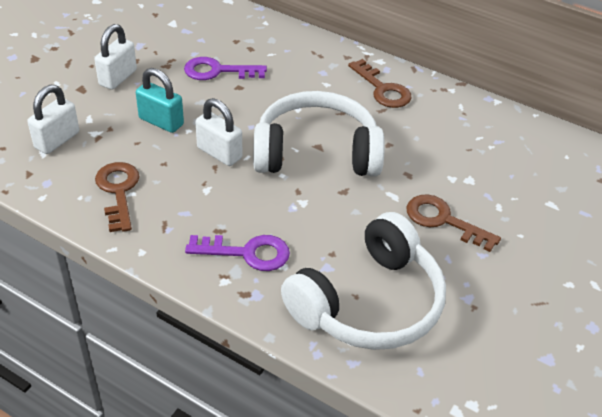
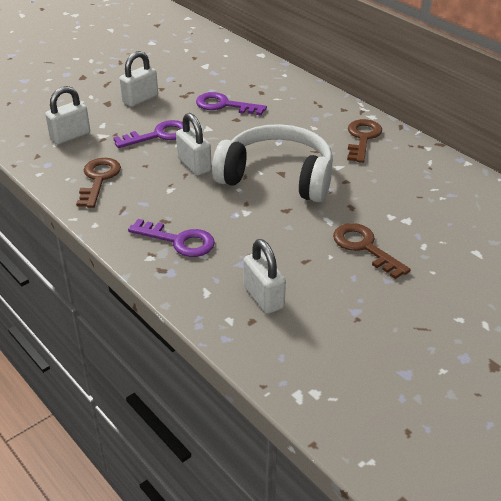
camera: 20 degrees right, 5 degrees down
(161, 122) = (158, 135): turquoise padlock -> purple key
(369, 303) = (263, 297): white headphones -> white padlock
(382, 89) = (362, 138): brown key -> brown key turned 150 degrees counterclockwise

